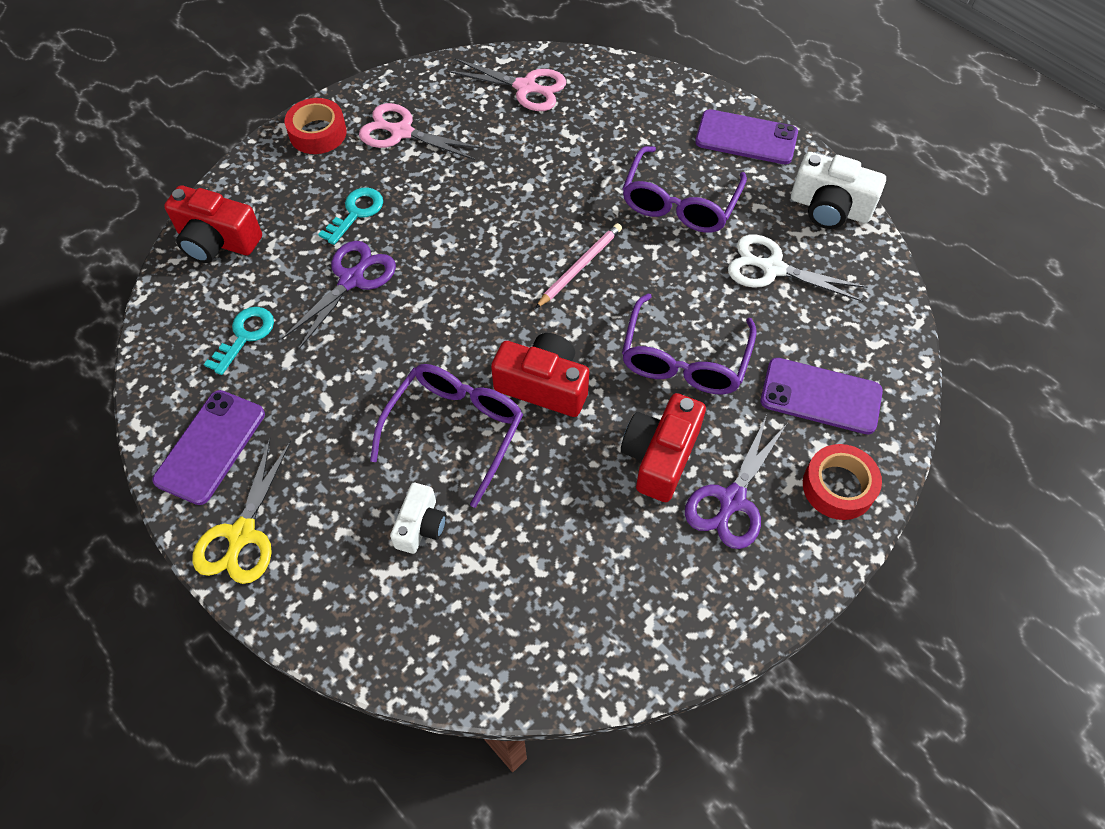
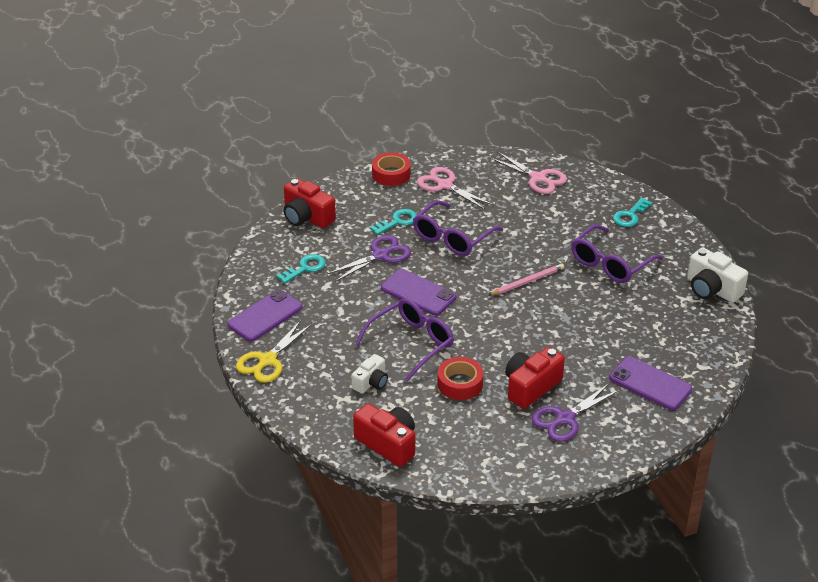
camera: 20 degrees right, 20 degrees down
(543, 385) = (475, 335): red camera -> red camera (388, 444)
(672, 117) = (630, 216): none -> turquoise key
(684, 358) = (571, 344): purple glasses -> purple glasses (452, 237)
(746, 138) = (675, 238): purple phone -> purple phone (418, 293)
(772, 268) = (654, 312): white scissors -> none
(838, 487) = (636, 429): red tape -> red tape (460, 383)

